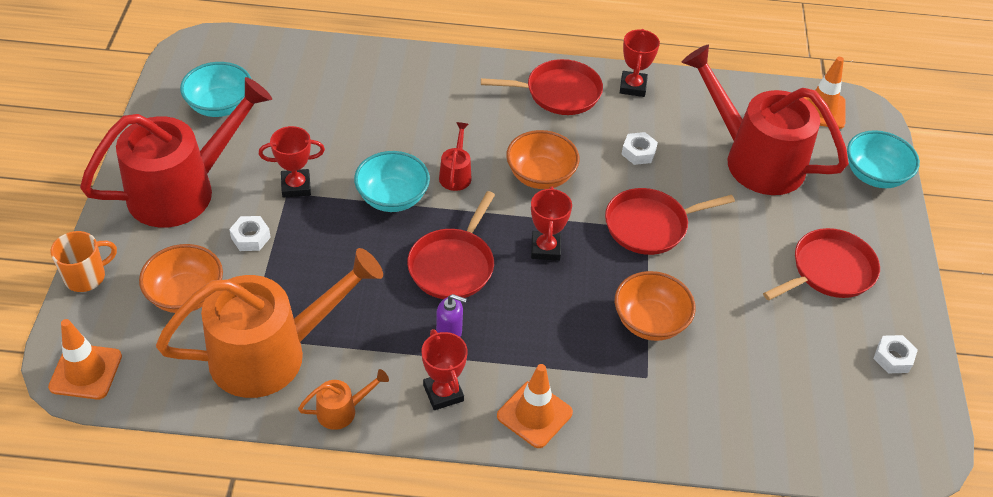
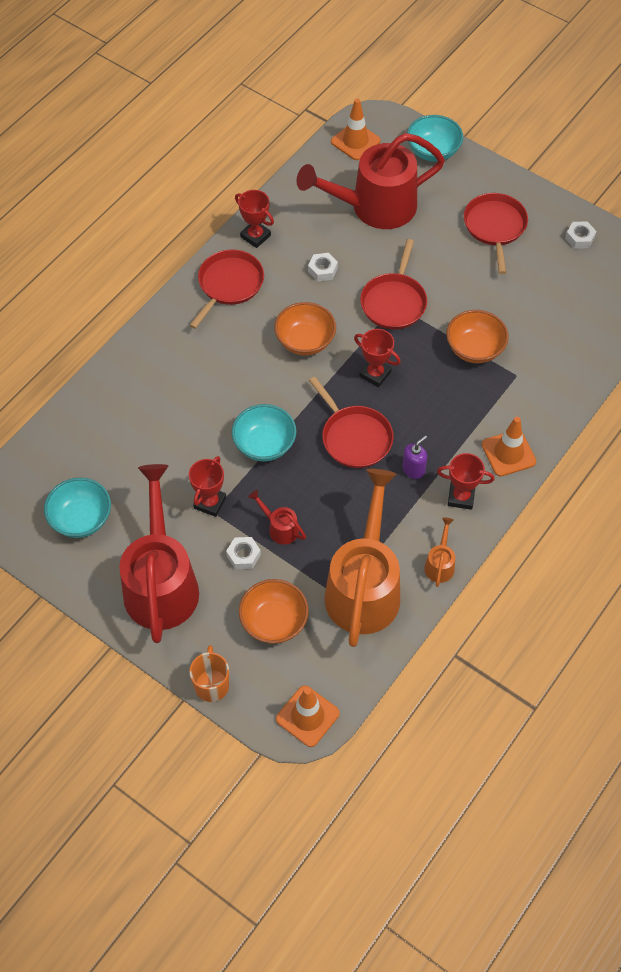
camera: 55 degrees left, 10 degrees up
(456, 174) = (267, 392): red watering can -> red watering can (279, 528)

